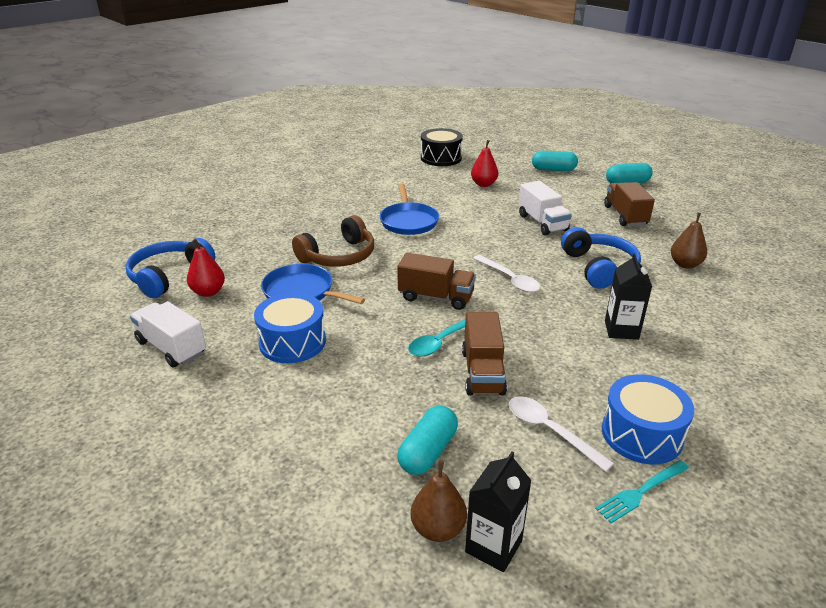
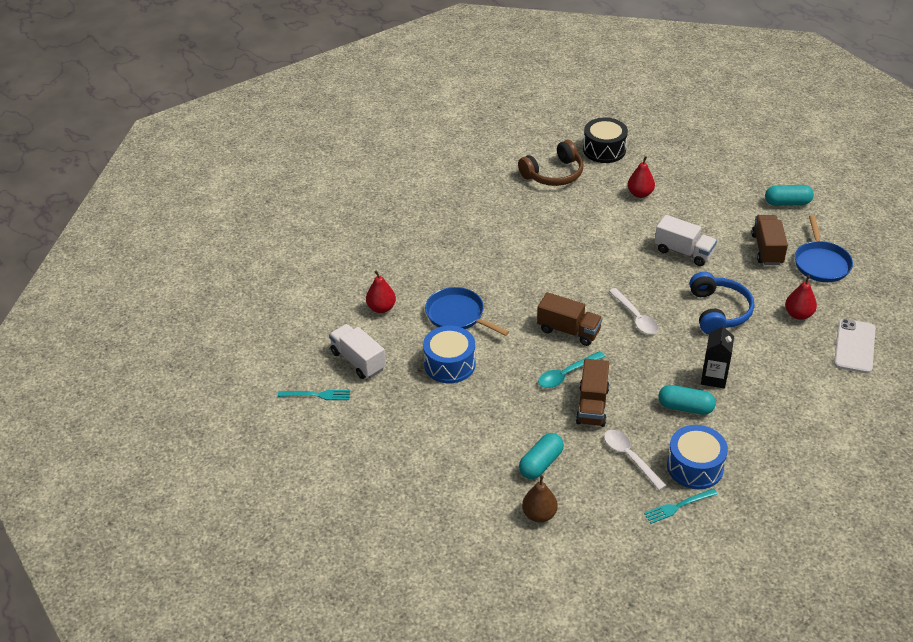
camera: 10 degrees right, 10 degrees up
(107, 392) = (317, 395): none -> turquoise fork
(169, 276) = (348, 288): blue headphones -> none
(338, 256) = (490, 277): brown headphones -> brown headphones (553, 174)
(408, 221) = (558, 240): blue pan -> blue pan (821, 263)
(493, 546) = (572, 529): black carton -> none
(542, 223) = (683, 252): white truck -> white truck turned 45 degrees counterclockwise
(553, 170) = (717, 177): turquoise capsule -> turquoise capsule (685, 407)
(685, 264) = (798, 314): brown pear -> red pear
(761, 287) = (854, 346): none -> white phone

